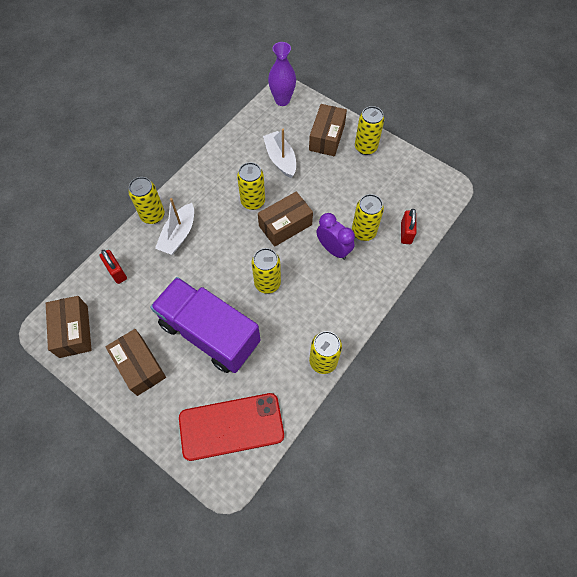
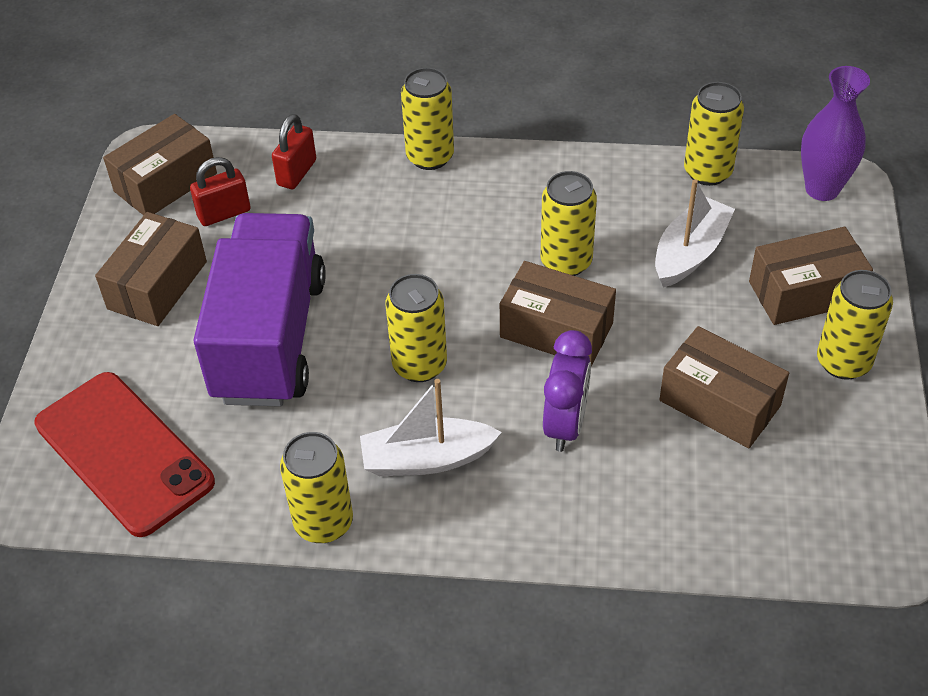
camera: 60 degrees right, 15 degrees down
(178, 235) = (420, 205): white boat -> white boat (427, 459)
(357, 195) = (720, 403): none -> brown box
(363, 232) = (644, 453): yellow can -> yellow can (707, 172)
(406, 233) = (702, 525): red padlock -> red padlock (224, 213)

